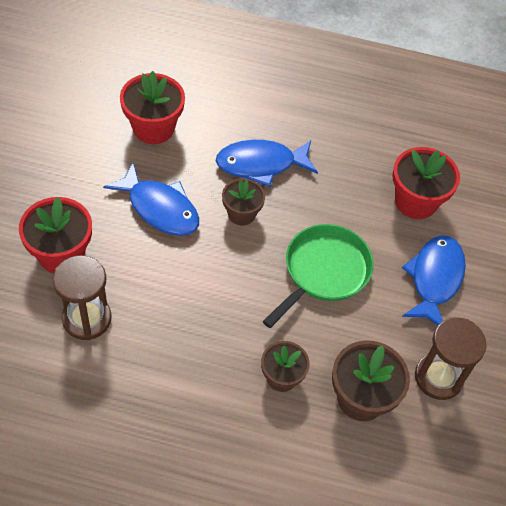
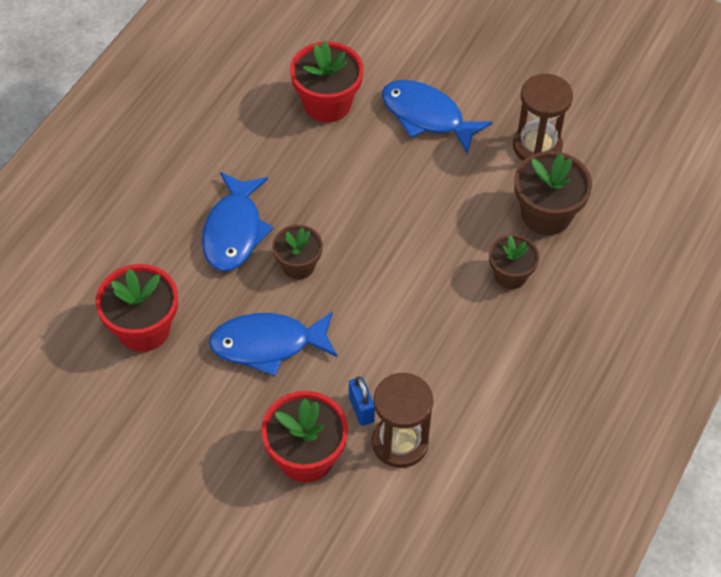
camera: 70 degrees left, 0 degrees up
(113, 284) = (361, 409): none -> blue padlock
(159, 208) = (268, 344): blue fish -> blue fish turned 150 degrees counterclockwise
(324, 271) = (393, 208): green pan -> none

